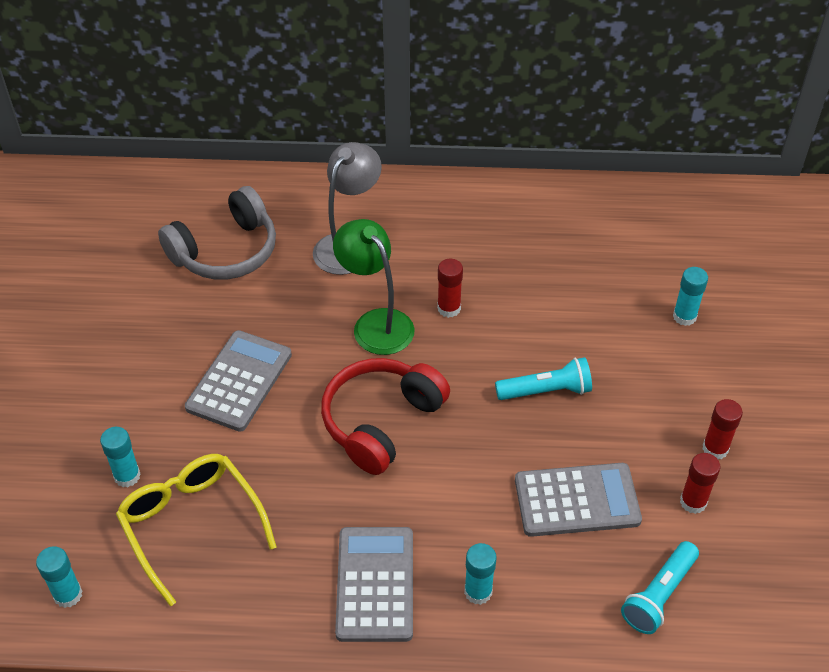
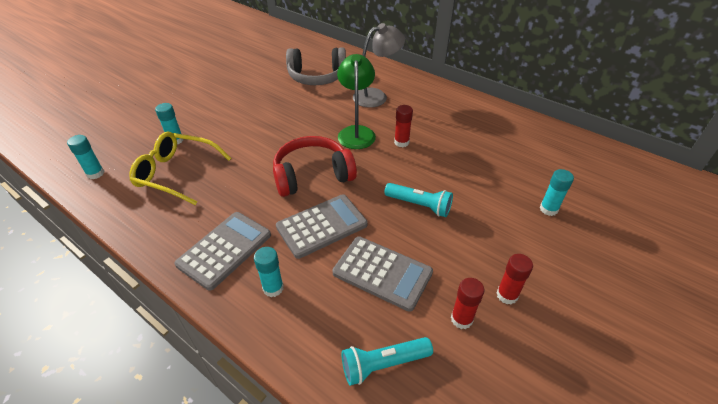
camera: 35 degrees right, 5 degrees down
(191, 524) = (176, 173): yellow glasses -> yellow glasses turned 75 degrees counterclockwise
(239, 381) = (265, 127): grey calculator -> grey calculator (322, 226)

